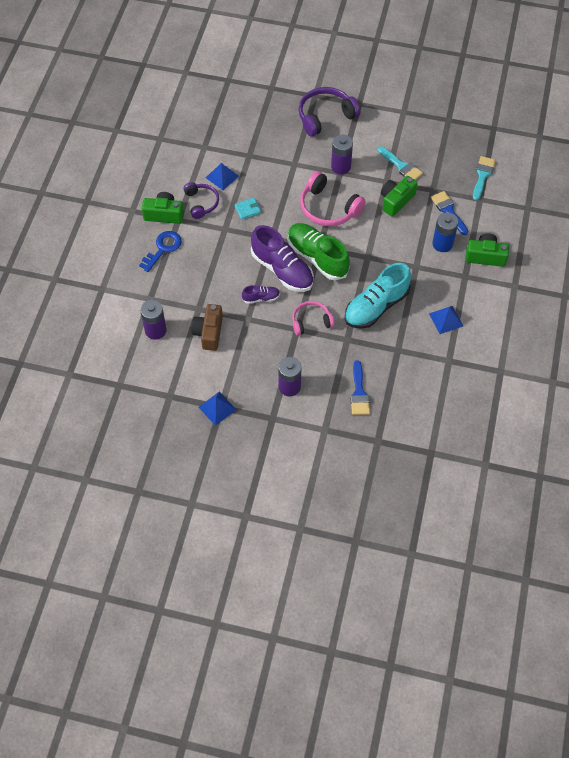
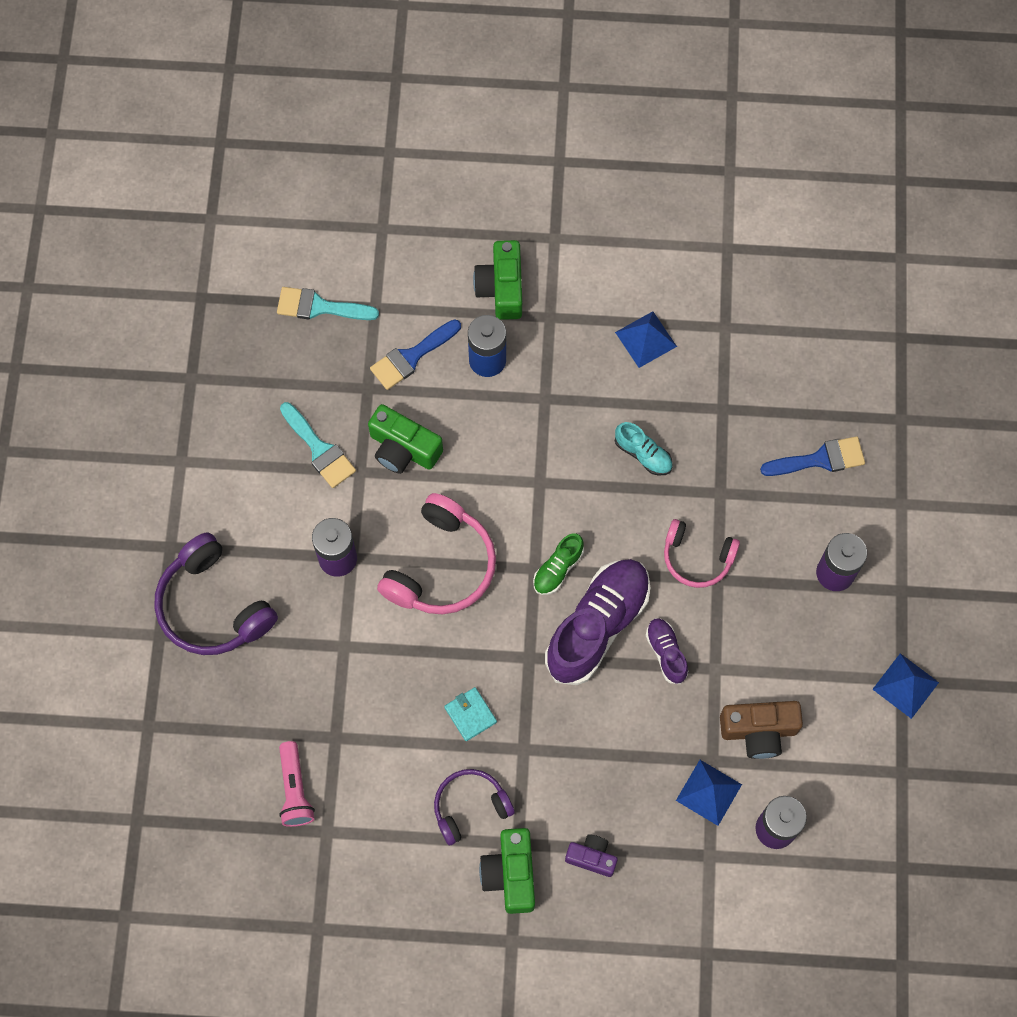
camera: 100 degrees left, 10 degrees up
(163, 248) = (591, 857): blue key -> purple camera
(222, 176) = (398, 780): blue pyramid -> blue pyramid (708, 792)
(227, 137) = (295, 790): none -> pink flashlight
(311, 321) = (697, 558): pink headphones -> pink headphones turned 45 degrees counterclockwise
(317, 257) = (558, 569): green shoe -> green shoe, size x0.48
(376, 306) = (643, 454): turquoise shoe -> turquoise shoe, size x0.48
(401, 166) = (319, 449): turquoise brush -> turquoise brush turned 105 degrees clockwise

